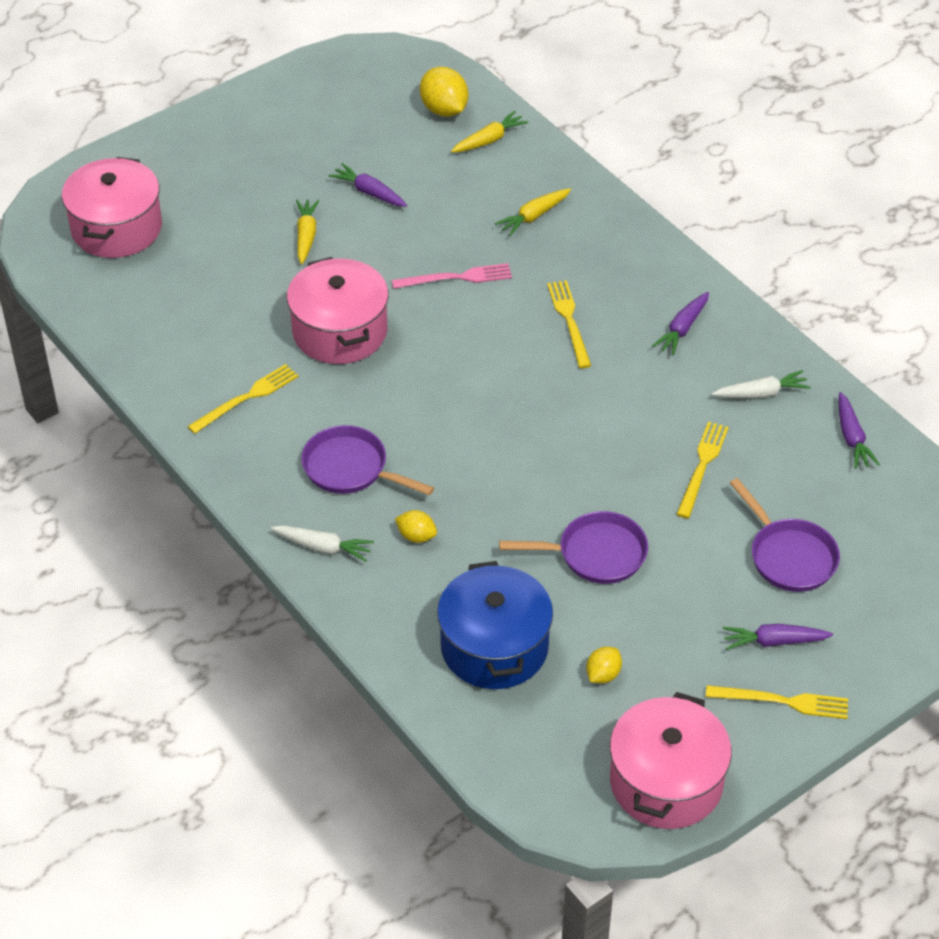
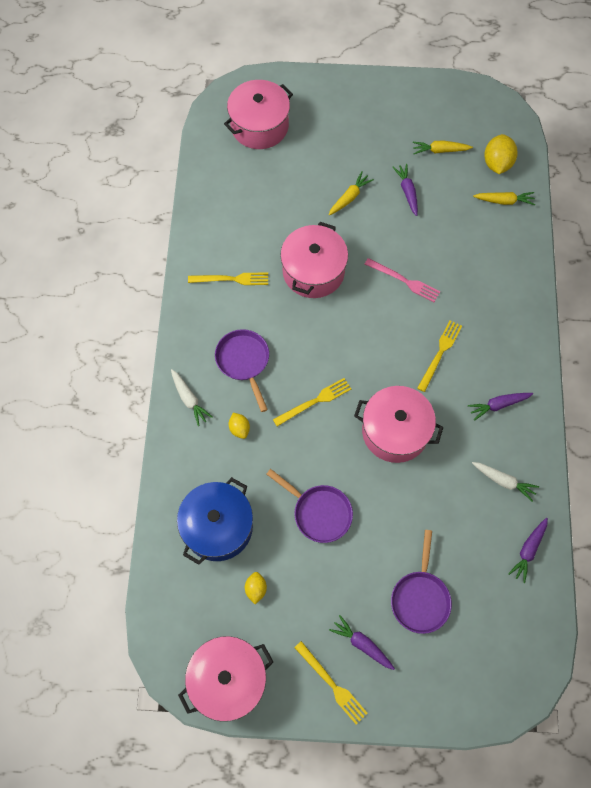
camera: 40 degrees right, 20 degrees up
(534, 216) = (483, 270): yellow carrot -> yellow carrot (440, 150)
(598, 423) = (395, 431): none -> pink pot
(603, 674) = (256, 589): yellow lemon -> yellow lemon turned 75 degrees counterclockwise
(702, 466) = (426, 503): yellow fork -> yellow fork (314, 401)

